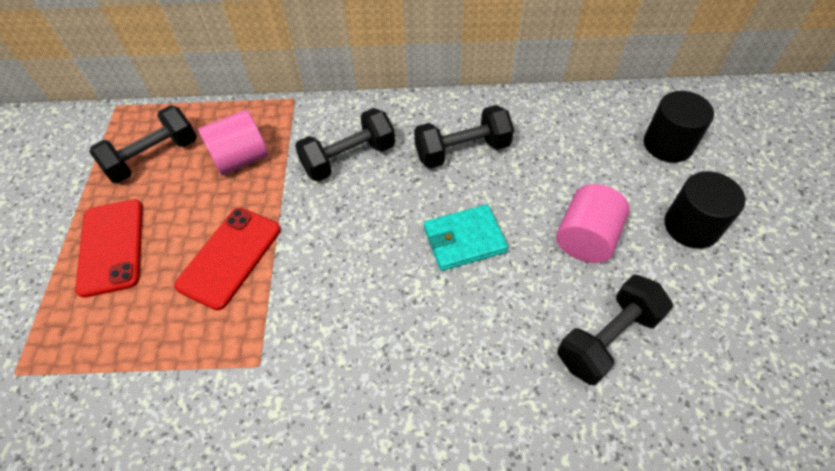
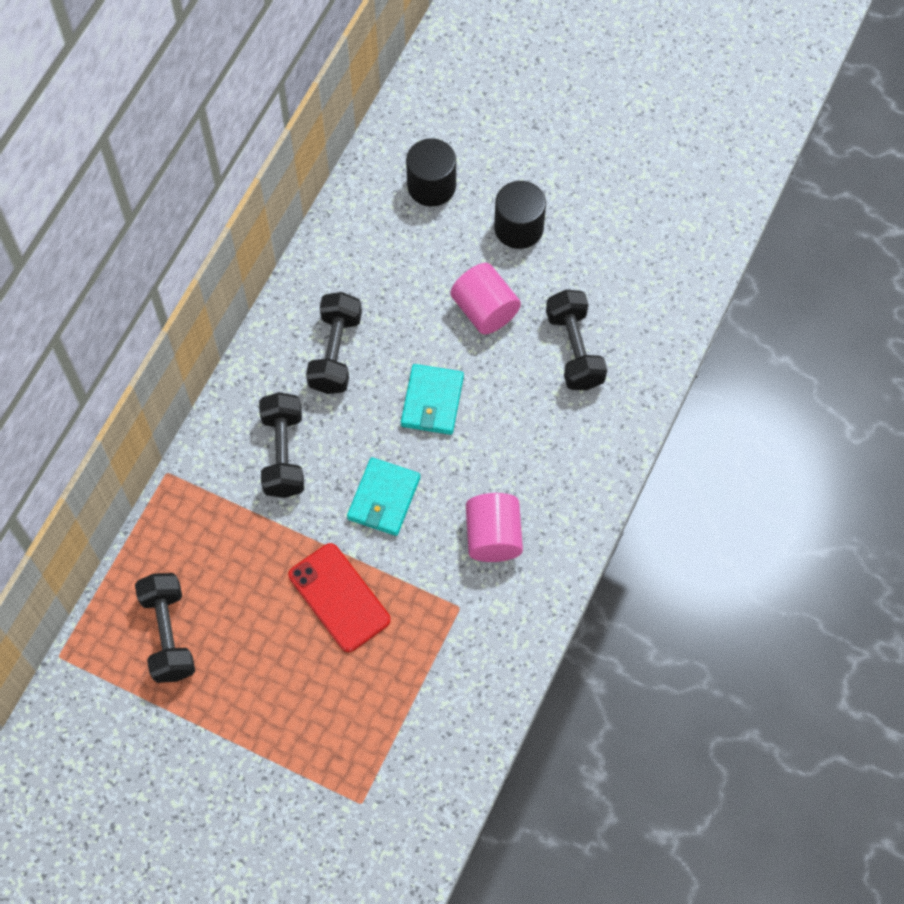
camera: 65 degrees left, 10 degrees up
(111, 247) = (266, 698): red phone -> none
(241, 158) = (222, 551): pink cylinder -> pink cylinder (493, 536)
(345, 247) = (384, 498): none -> turquoise wallet

